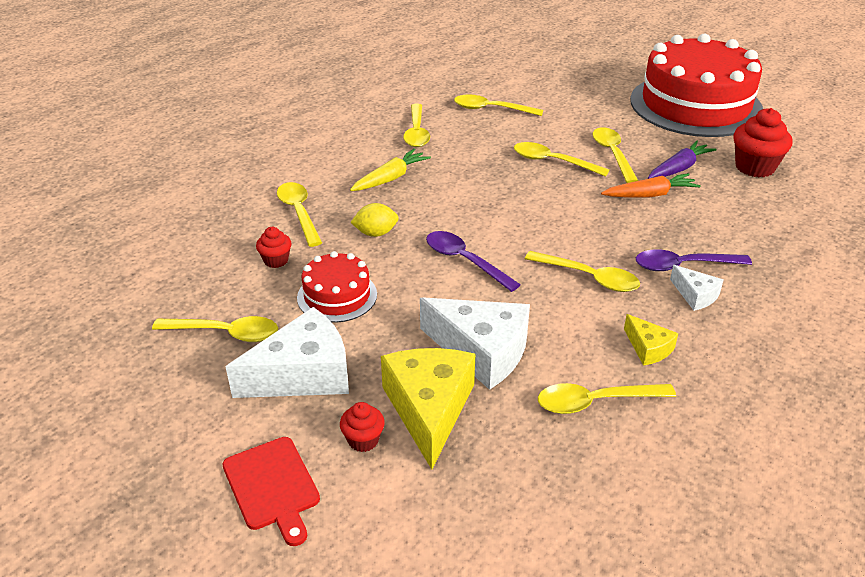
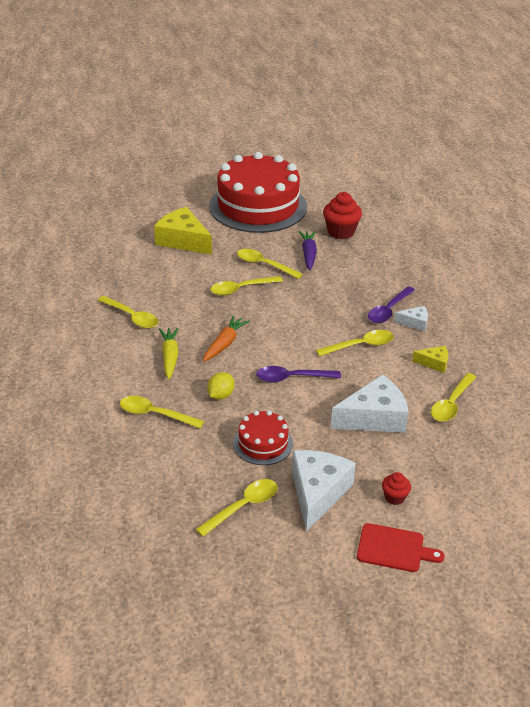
camera: 50 degrees left, 0 degrees up
(276, 260) = (195, 450): red cupcake -> none
(429, 409) = (397, 461): yellow cheese -> yellow cheese (183, 240)
(491, 109) = (150, 274): yellow spoon -> none
(650, 195) = (318, 279): orange carrot -> orange carrot (224, 344)

